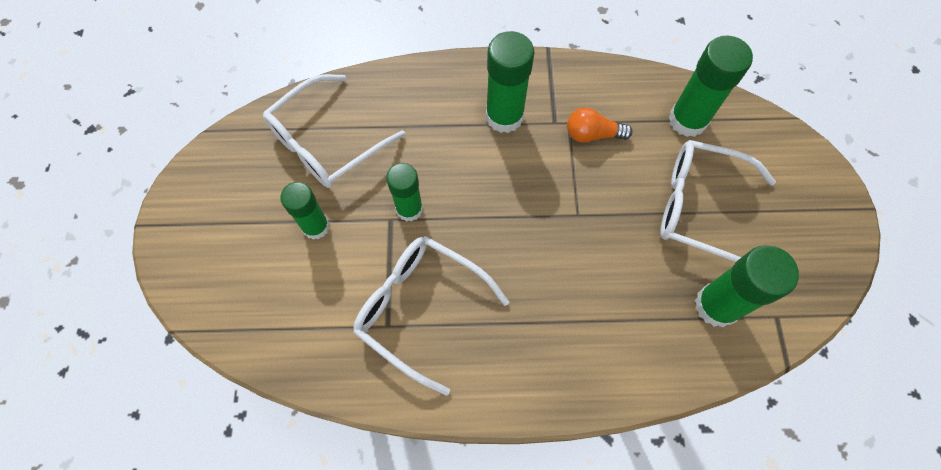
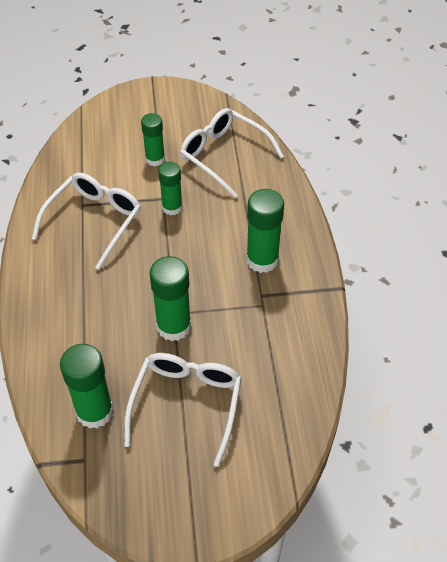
camera: 85 degrees right, 15 degrees down
(592, 134) = (252, 322): orange light bulb -> none
(687, 120) = (278, 398): green glue stick -> green glue stick (173, 326)

